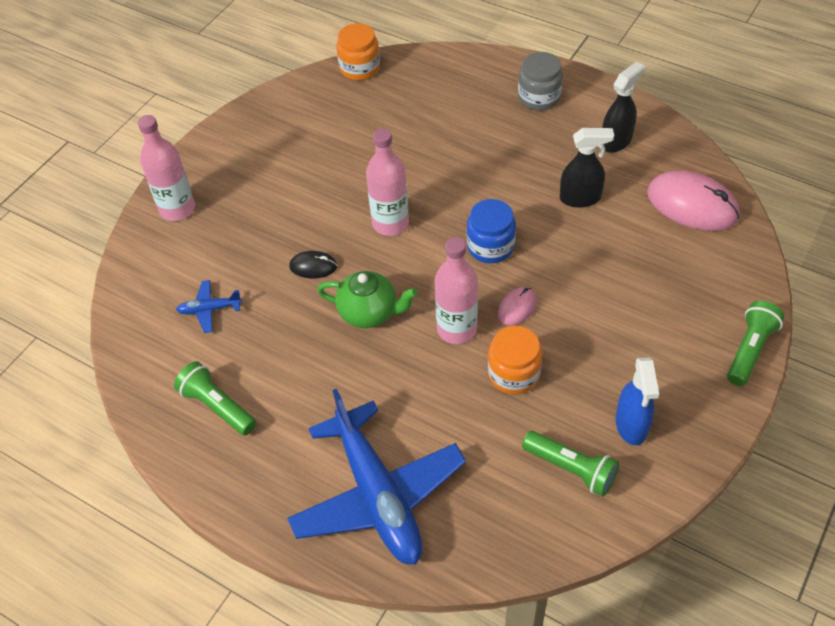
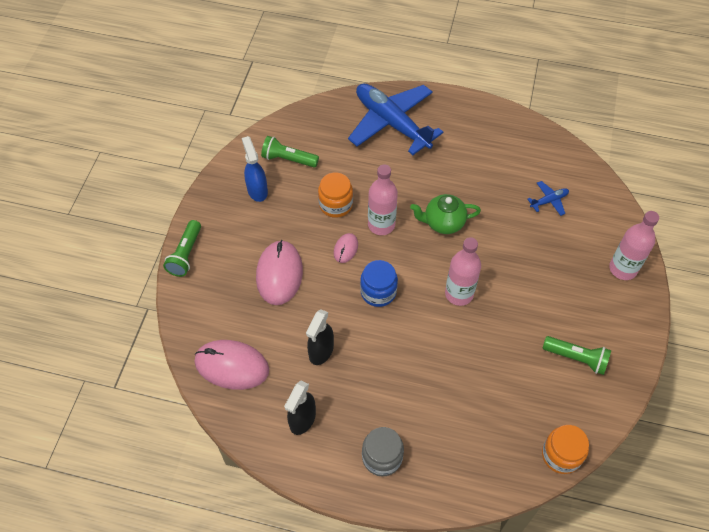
camera: 160 degrees right, 5 degrees up
(217, 406) = (506, 146): green flashlight -> green flashlight (576, 358)
(313, 266) = (497, 247): black mouse -> none
(580, 198) = (321, 351): black spray bottle -> black spray bottle turned 45 degrees counterclockwise
(616, 295) = (279, 274): none -> pink mouse

